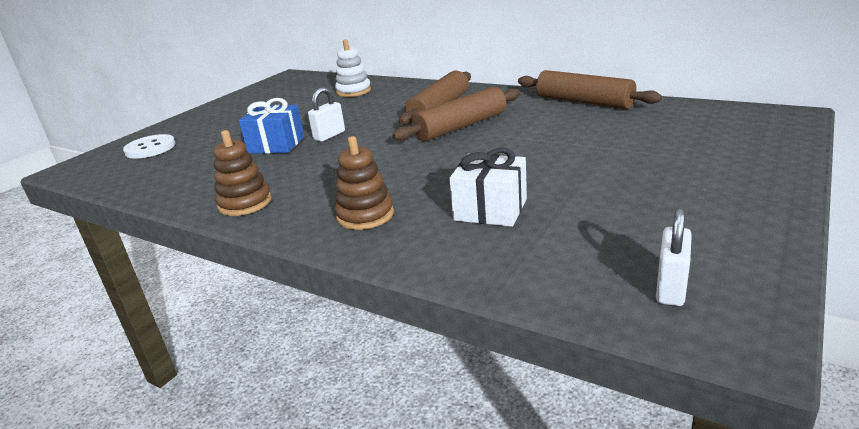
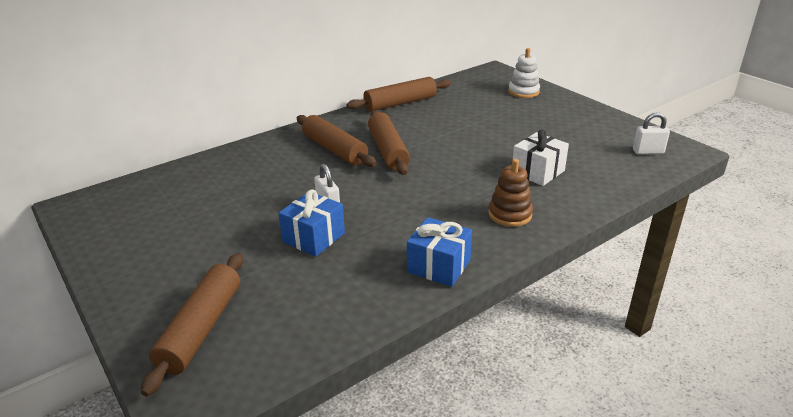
camera: 70 degrees left, 5 degrees up
(150, 148) = (201, 328): white button -> brown rolling pin
(245, 203) = (439, 266): brown stacking toy -> blue gift
(353, 91) = (215, 177): white stacking toy -> white stacking toy (523, 92)
(671, 288) = (648, 152): white padlock -> white padlock turned 45 degrees counterclockwise

